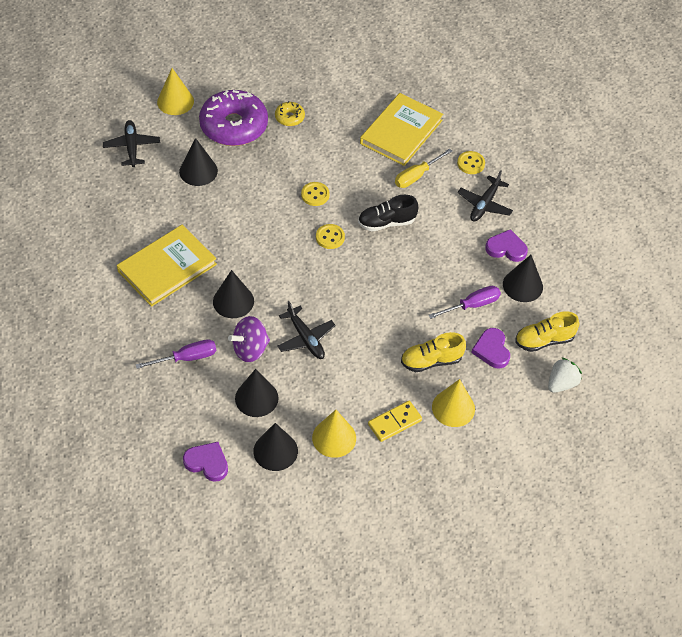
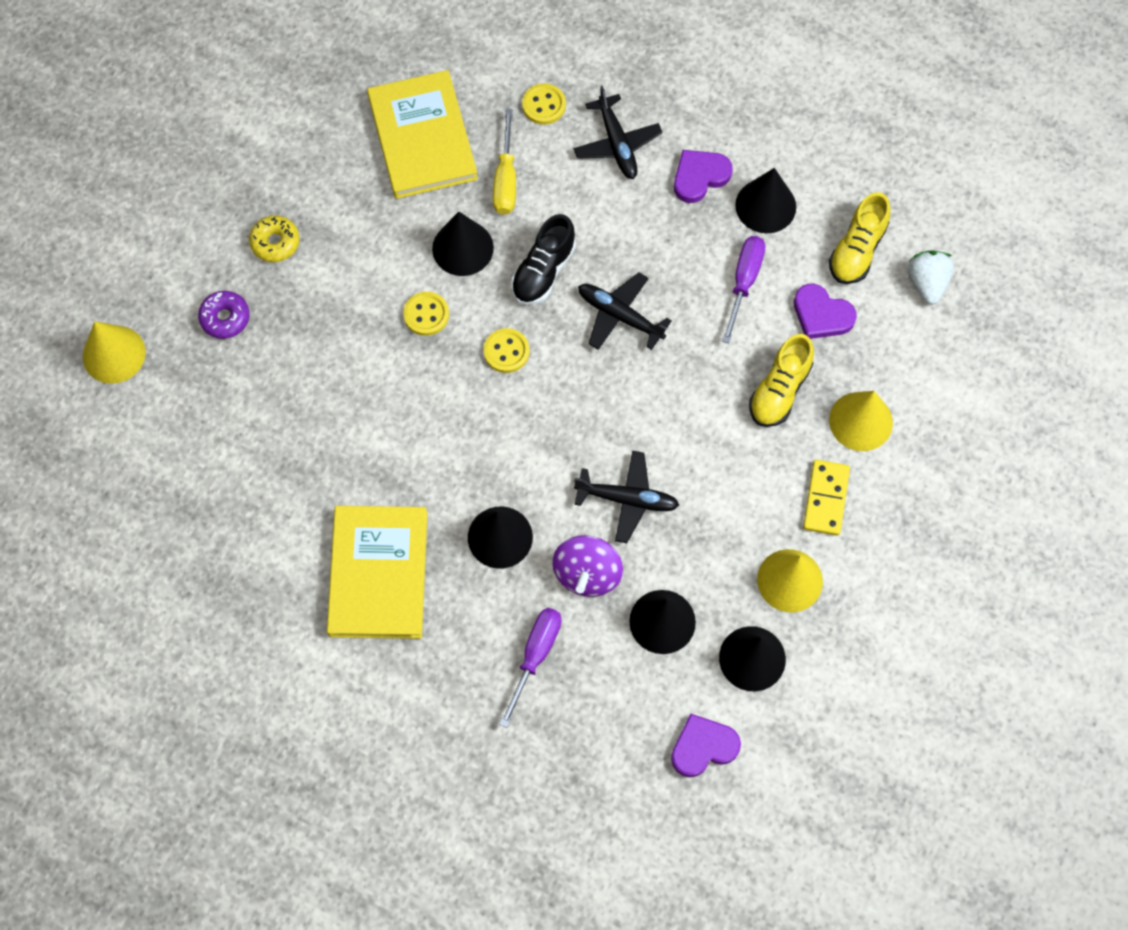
camera: 45 degrees left, 15 degrees up
(132, 147) = (140, 466): black plane -> black plane (619, 315)
(198, 171) = (258, 418): black cone -> black cone (462, 248)
(234, 126) = (225, 318): purple donut -> purple donut, size x0.44

